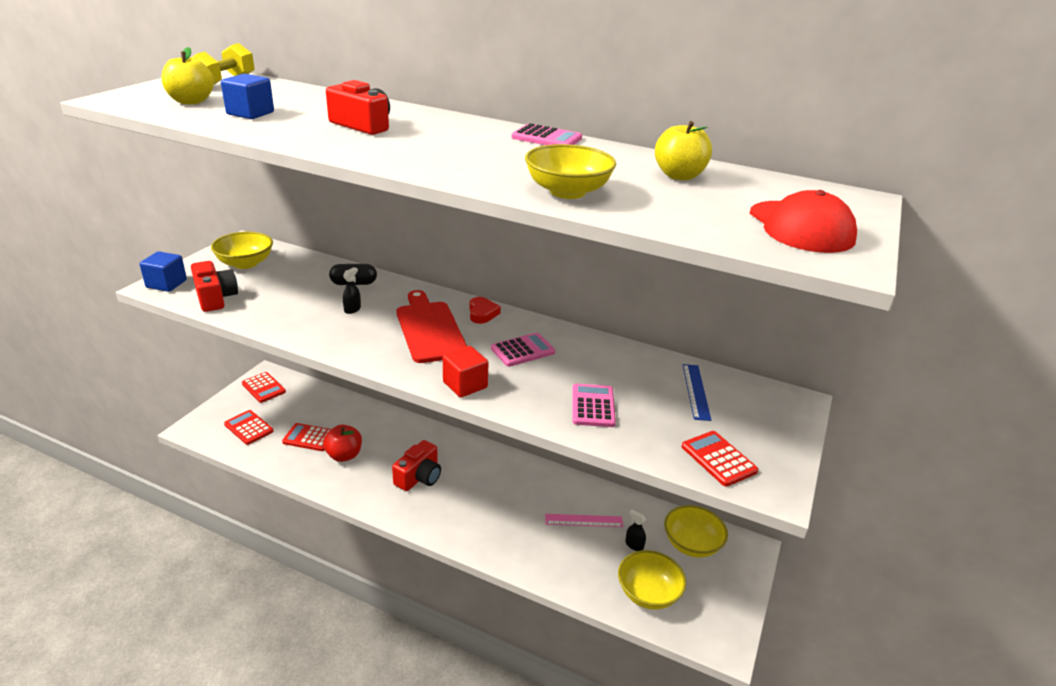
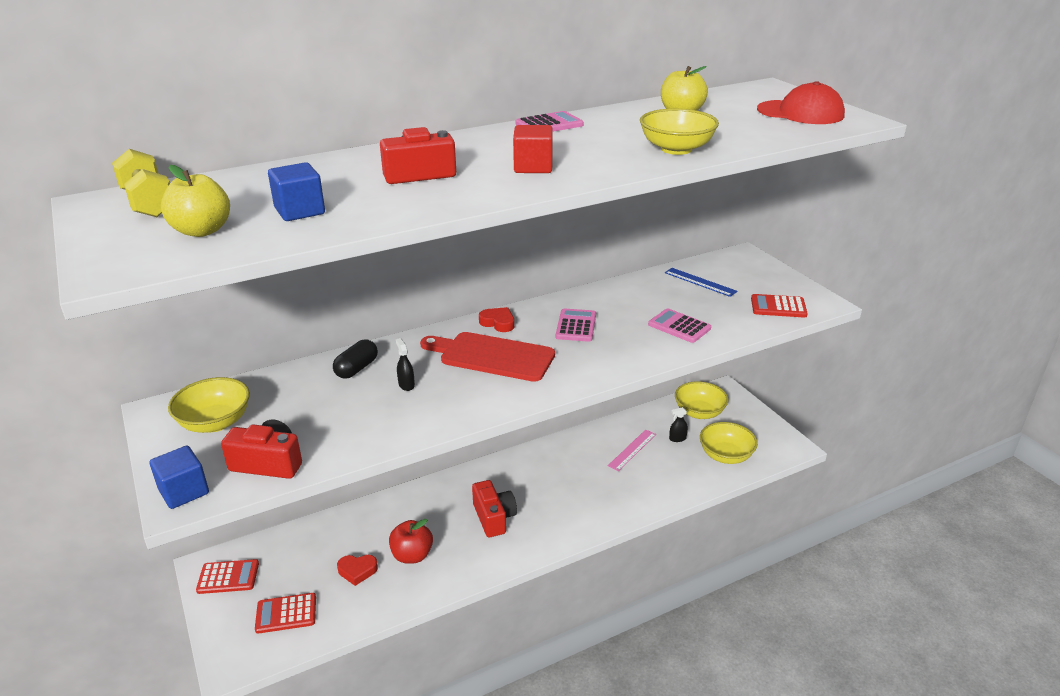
camera: 50 degrees left, 0 degrees up
(309, 438) = (357, 571): red calculator -> red heart
(465, 385) = (597, 369): red cube -> red cube (533, 167)

